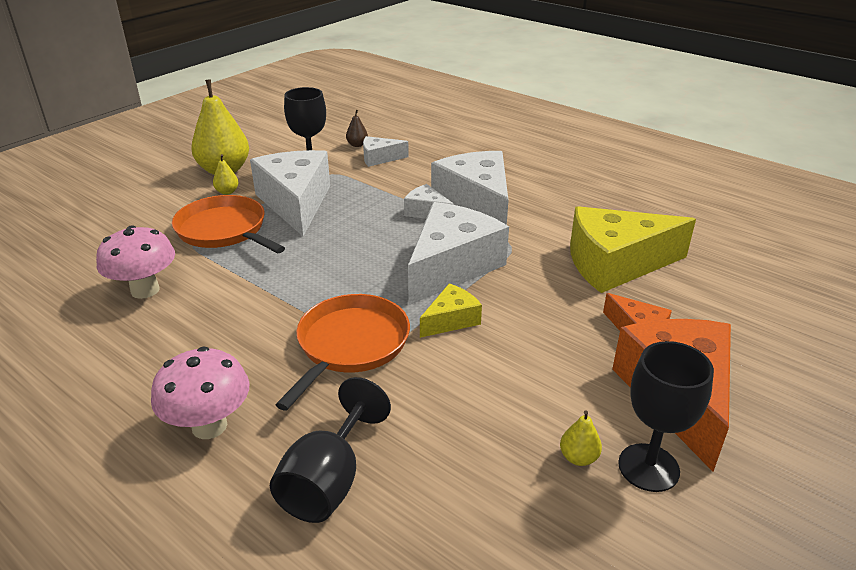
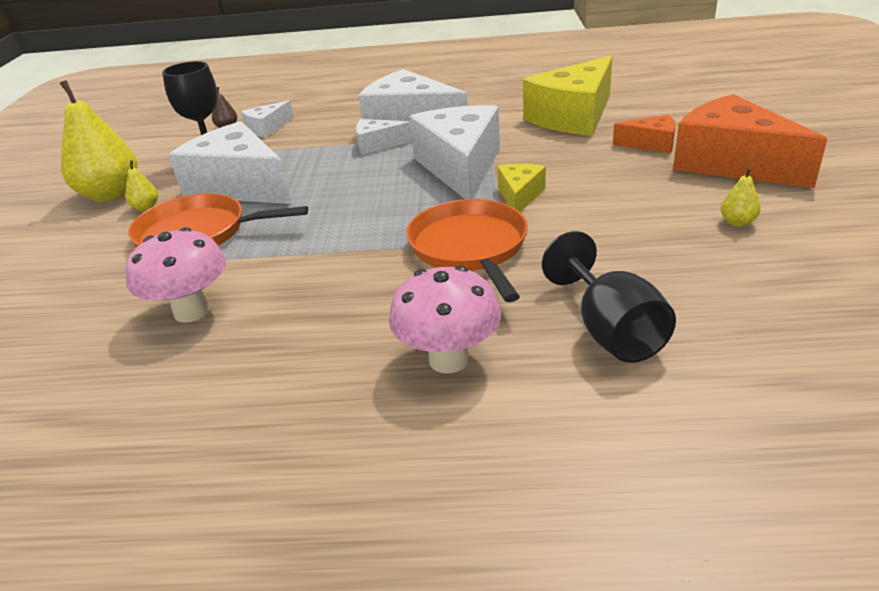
camera: 35 degrees left, 0 degrees up
(648, 467) = (781, 205): black goblet -> none

